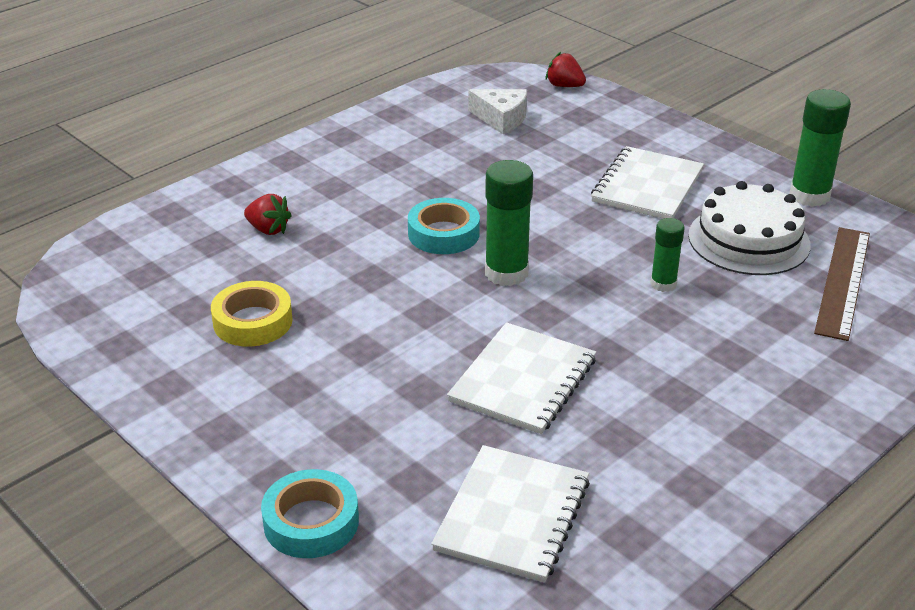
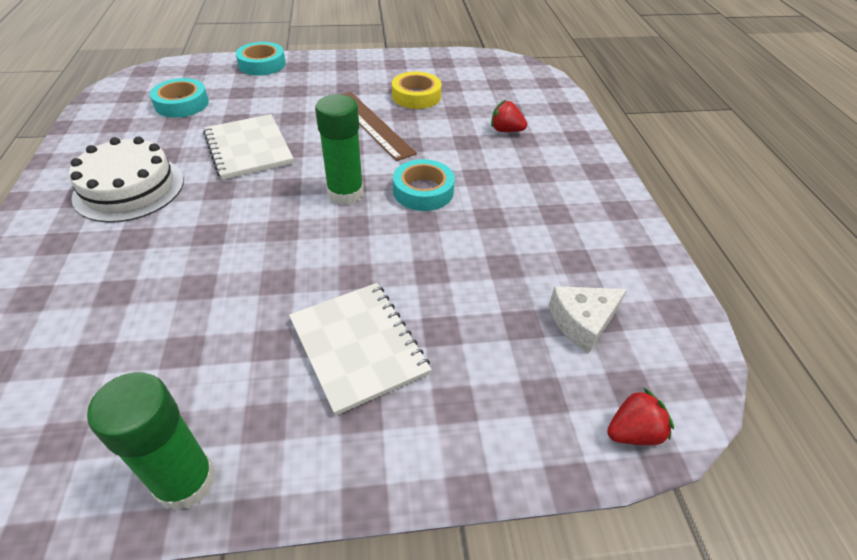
camera: 125 degrees right, 10 degrees up
(268, 229) = (506, 130): red strawberry -> red strawberry turned 45 degrees clockwise
(512, 515) = (182, 104): white notebook -> turquoise tape
(663, 284) = (234, 257): green glue stick -> none
(748, 240) = (203, 354): white cake -> white cake (129, 188)
(843, 281) = (75, 371): brown ruler -> brown ruler (371, 124)

